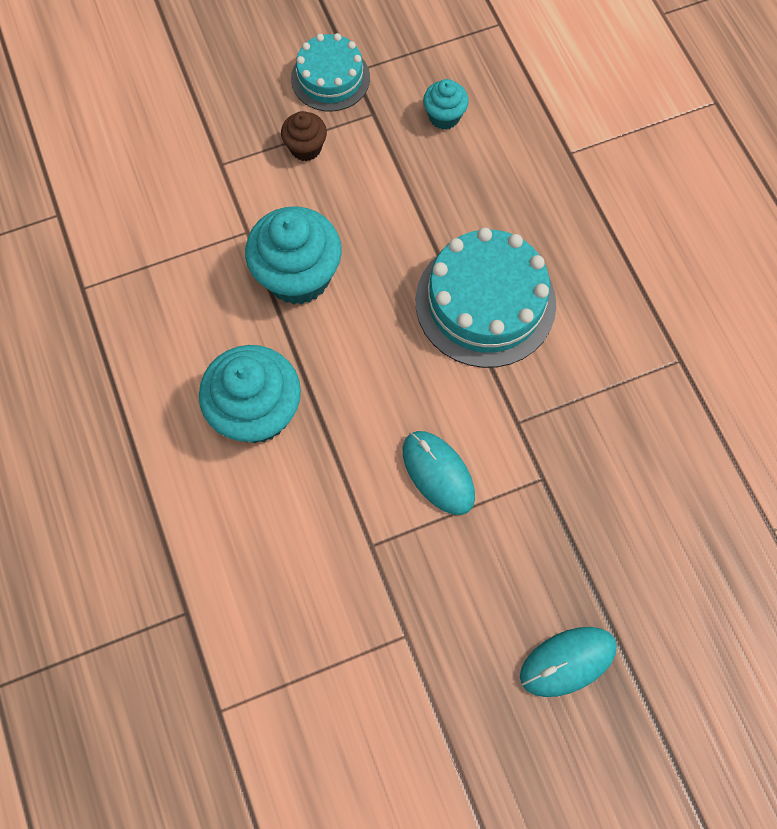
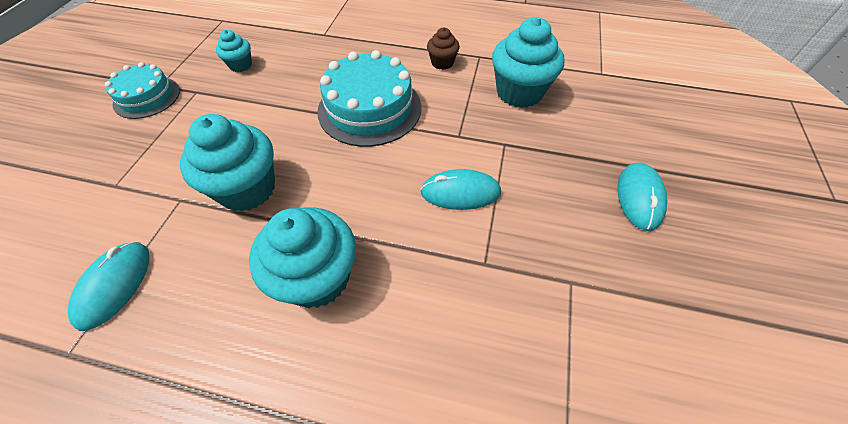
camera: 55 degrees left, 15 degrees down
(145, 264) = (115, 285): none -> turquoise mouse
(306, 148) = (170, 133): brown cupcake -> brown cupcake (442, 63)
(645, 447) = (519, 92): none -> turquoise cupcake

